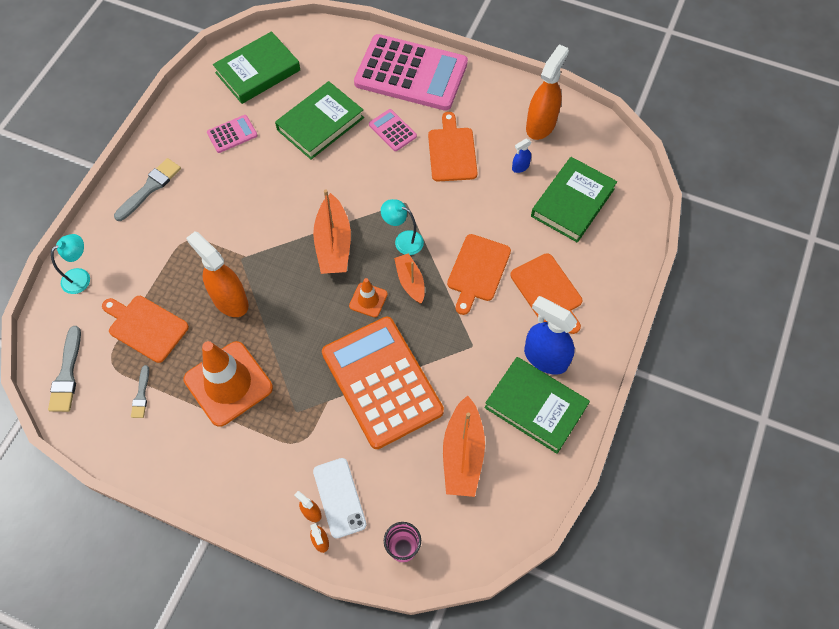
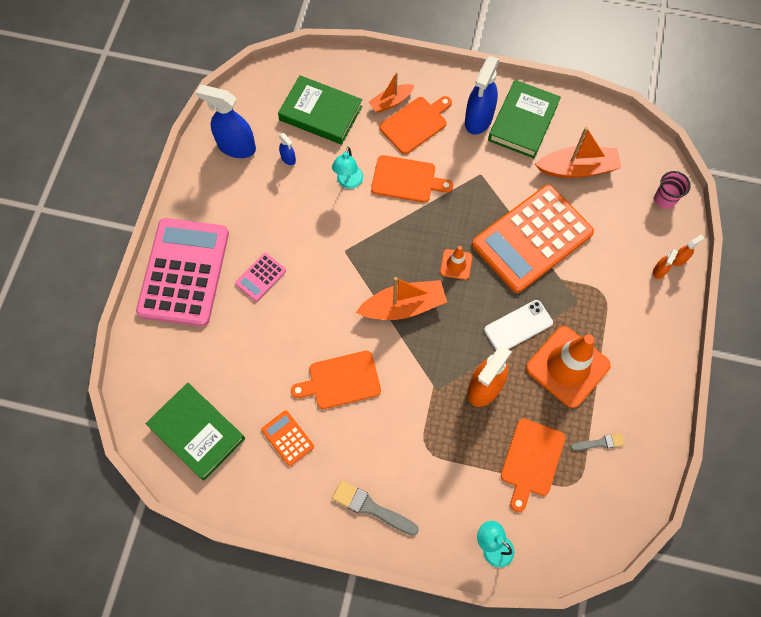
camera: 100 degrees left, 5 degrees up
(67, 373) = (598, 523): grey brush -> none
(232, 134) = (287, 438): pink calculator -> orange calculator
(320, 124) = (261, 349): green book -> none
(339, 497) = (640, 252): white phone -> white phone (518, 326)
(403, 240) = (387, 246): turquoise lamp -> turquoise lamp (348, 182)
(410, 281) = (429, 232): orange boat -> orange boat (391, 102)
(452, 152) = (279, 219): orange cutting board -> orange cutting board (341, 380)
(541, 125) = (236, 147): orange spray bottle -> blue spray bottle

